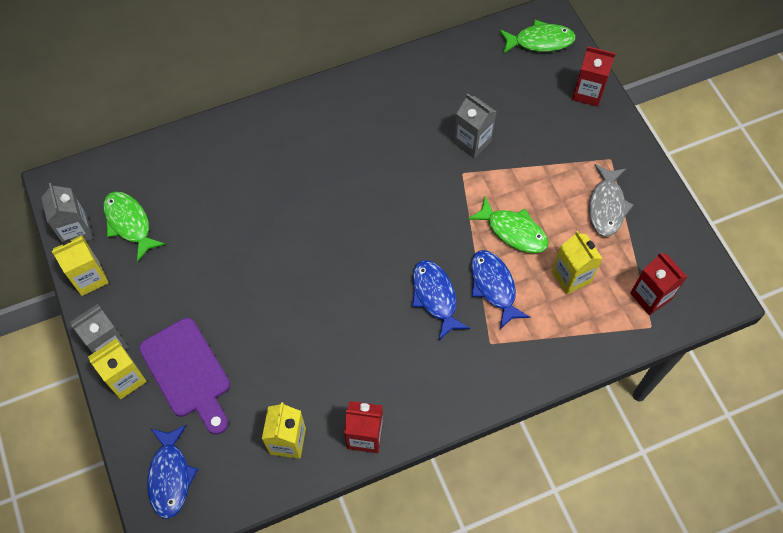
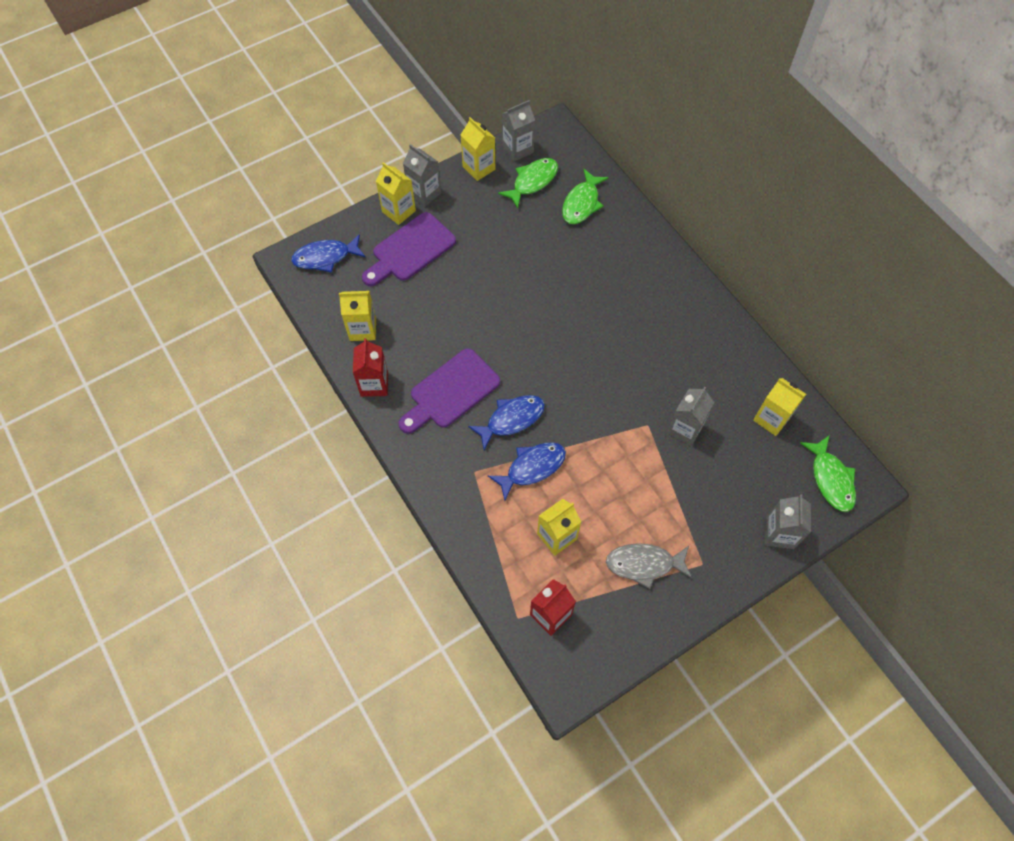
camera: 80 degrees right, 0 degrees up
(390, 353) = (451, 392): none -> purple cutting board
(473, 70) = (771, 419): none -> yellow carton
(513, 231) = (594, 478): green fish -> green fish (582, 203)
(587, 93) = (779, 533): red carton -> grey carton

